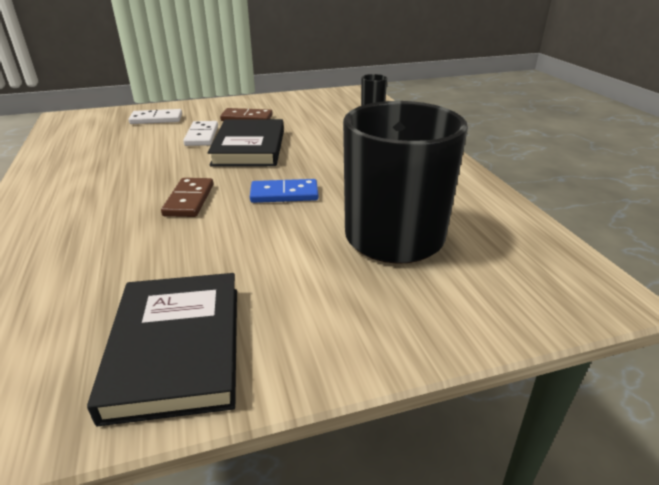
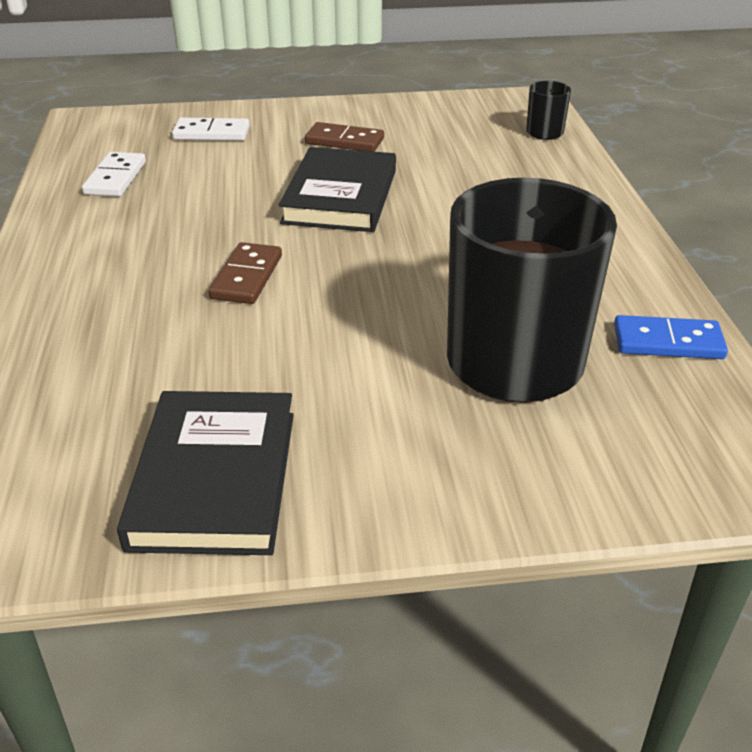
camera: 10 degrees right, 5 degrees up
(201, 136) = (274, 169): white domino -> white domino (115, 178)
(284, 194) = (377, 280): blue domino -> blue domino (668, 342)

